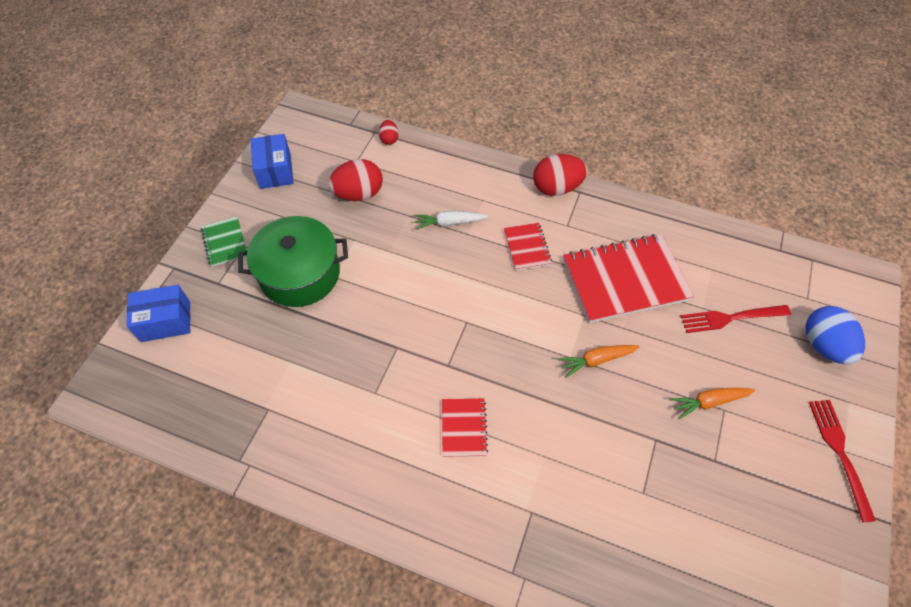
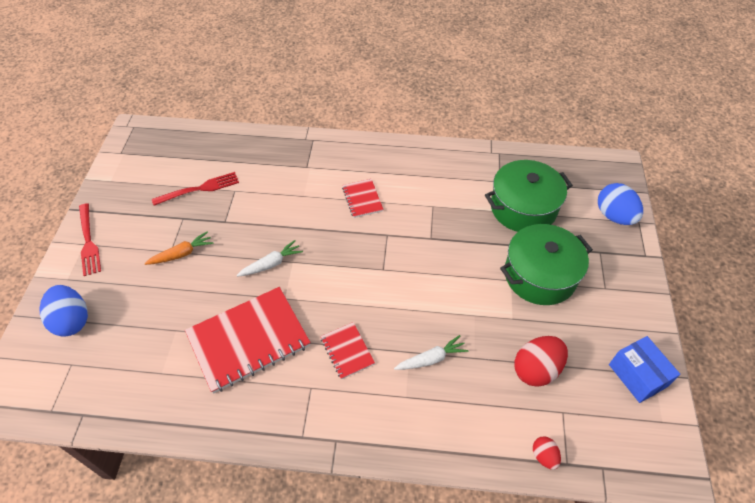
camera: 165 degrees right, 5 degrees down
(166, 321) = (614, 216): blue box -> blue egg
(225, 242) = (623, 287): green notebook -> none
(264, 360) = (523, 208): none -> green pot
(556, 188) = (329, 435): red egg -> none
(596, 360) = (271, 264): orange carrot -> white carrot
(730, 318) = (151, 326): red fork -> red fork (199, 189)

